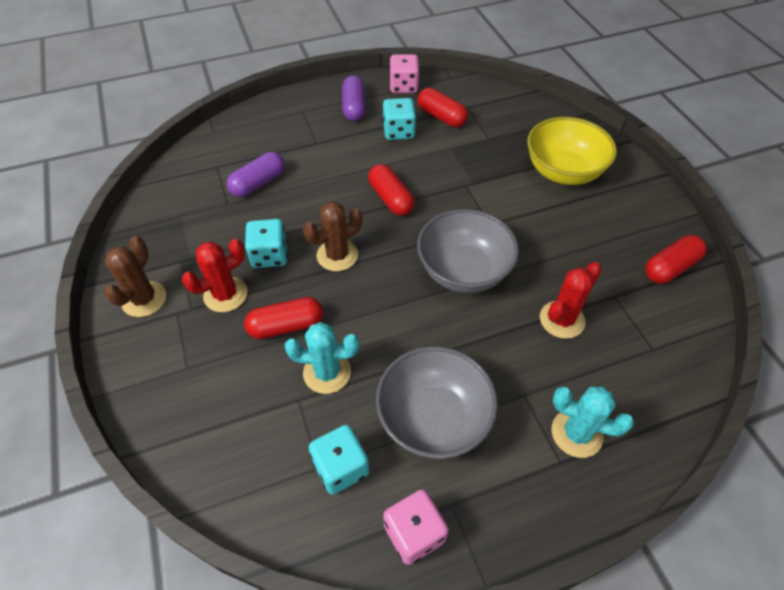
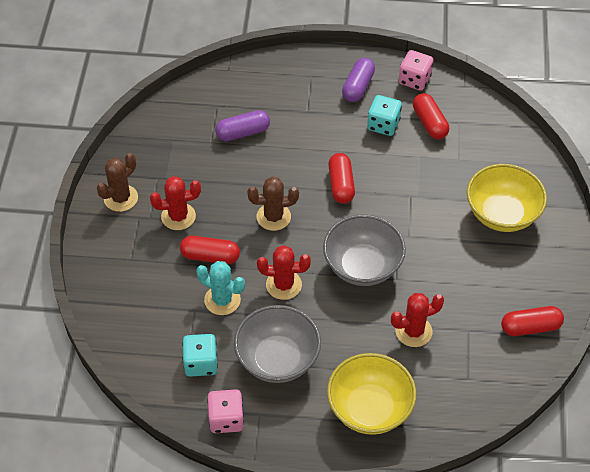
camera: 25 degrees right, 0 degrees up
(269, 255) = (223, 198): turquoise dice -> none
(390, 325) = (283, 285): none -> red cactus
(576, 433) = (369, 408): turquoise cactus -> yellow bowl

